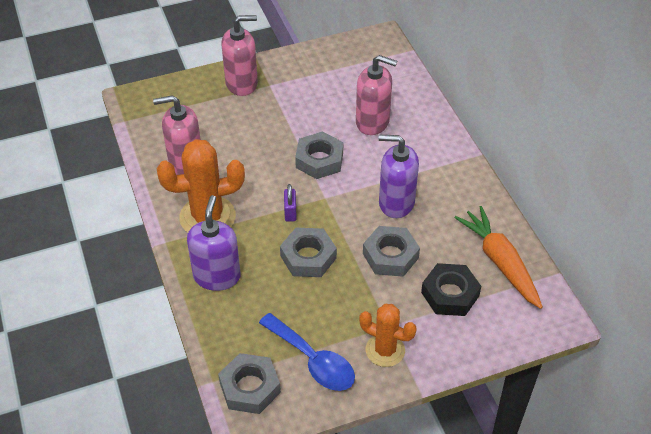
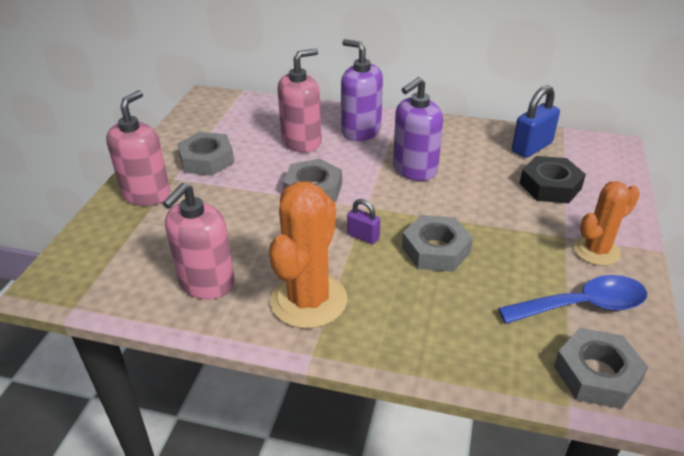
camera: 55 degrees left, 10 degrees down
(217, 276) = (406, 331): purple soap dispenser -> purple soap dispenser (361, 131)
(390, 256) = (477, 199): grey nut -> grey nut (207, 160)
(500, 262) = (531, 147): orange carrot -> blue padlock

